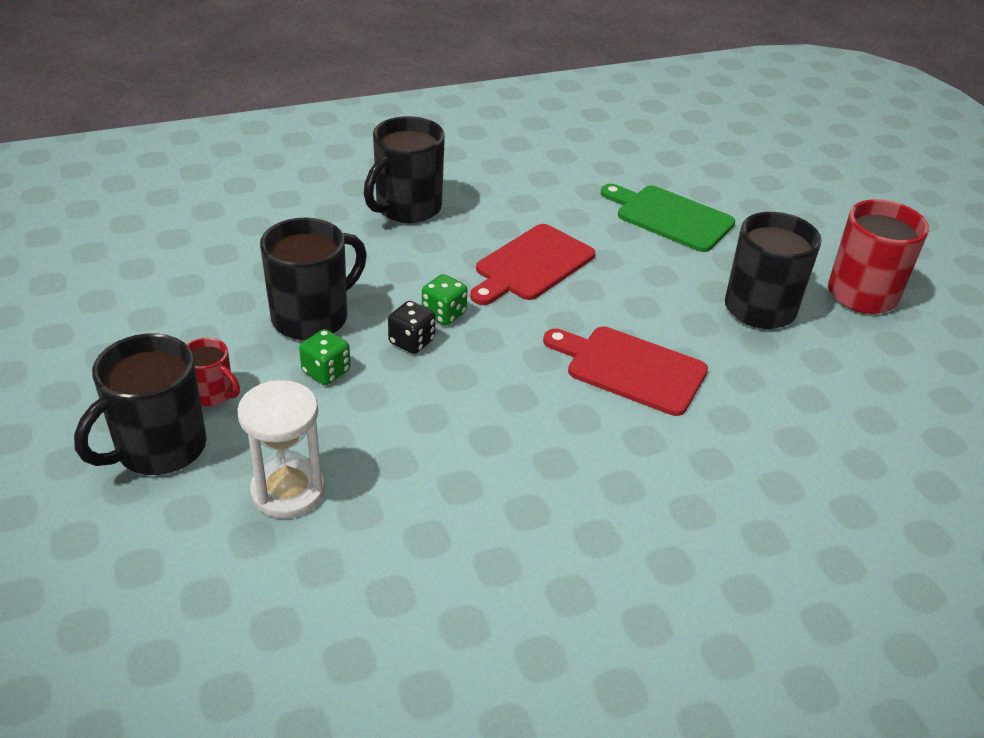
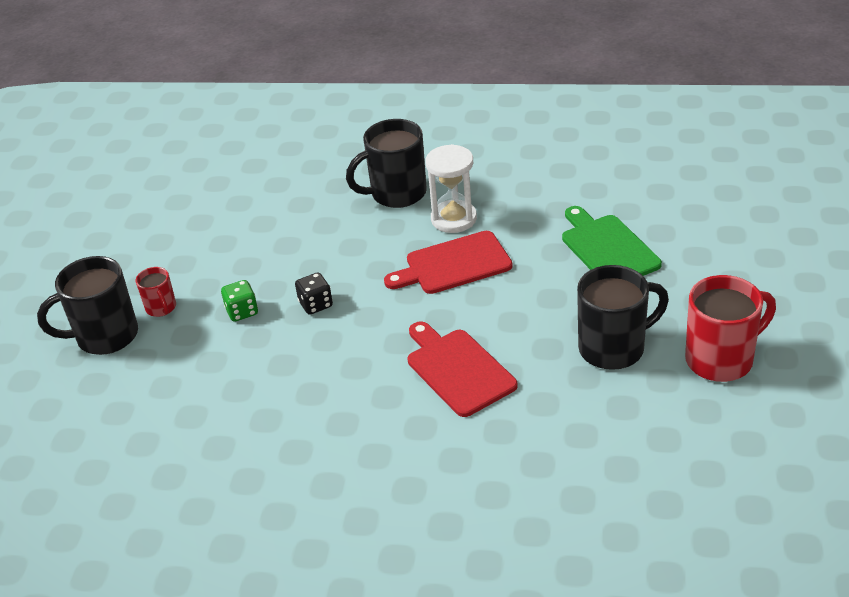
camera: 35 degrees right, 0 degrees up
(288, 491) = (159, 388): white hourglass -> white hourglass (453, 219)
(312, 317) = (263, 268): black mug -> none
(444, 314) = (355, 289): green dice -> none

